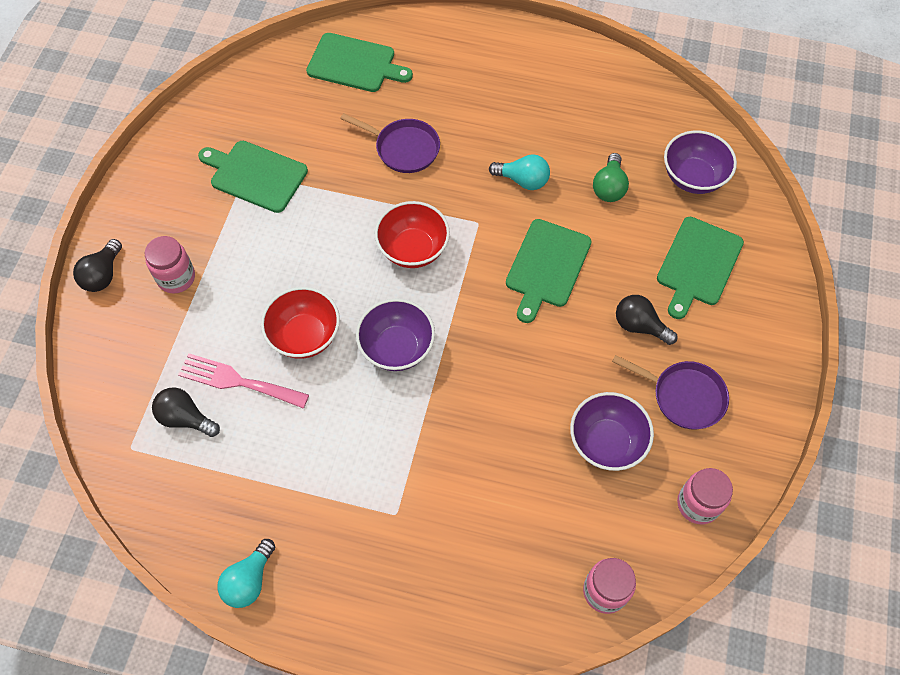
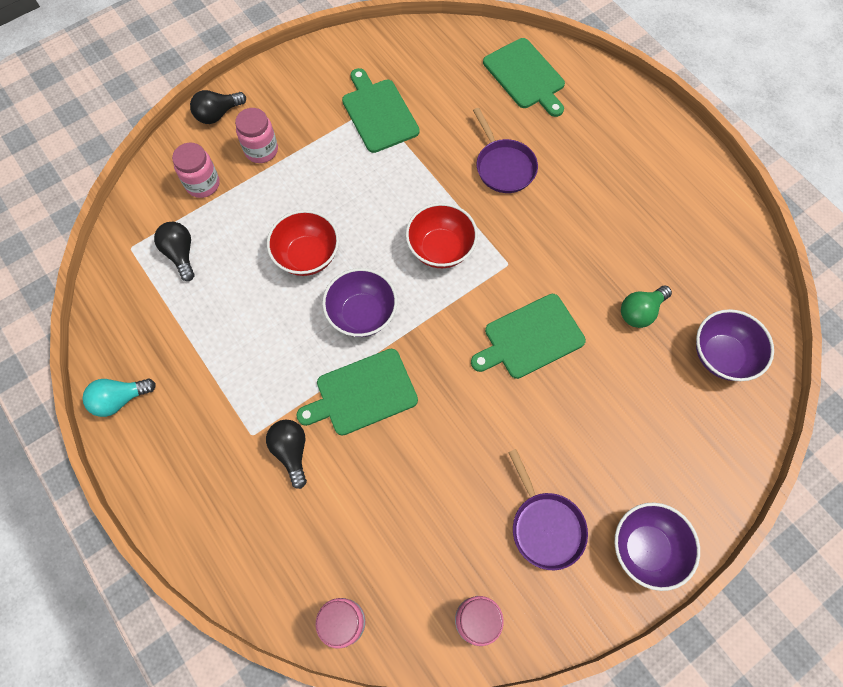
camera: 40 degrees right, 5 degrees up
(148, 344) = (203, 184): none -> pink jar
(238, 381) = (235, 254): pink fork -> none
(523, 180) = (574, 256): turquoise light bulb -> none
(606, 442) = (450, 511): purple bowl -> purple bowl (646, 548)
(639, 326) = (561, 441): black light bulb -> black light bulb (291, 451)
(698, 264) = (658, 430): green cutting board -> green cutting board (362, 393)

